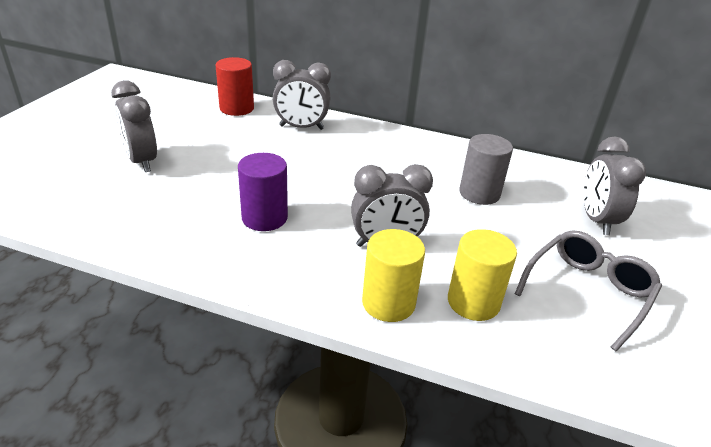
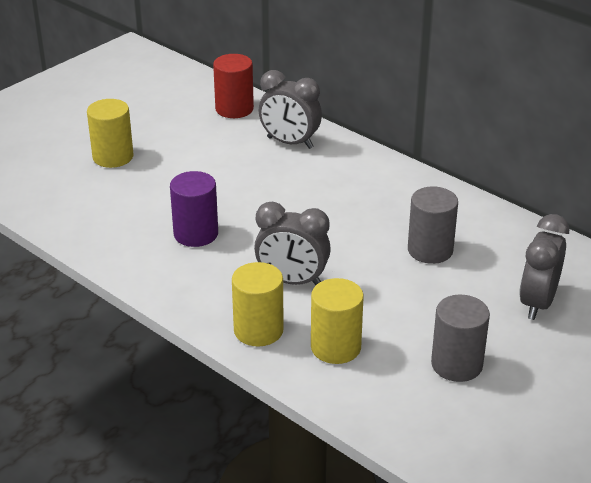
camera: 25 degrees right, 0 degrees up
(142, 161) = (113, 157): grey clock -> yellow cylinder
(588, 291) = (456, 364): grey glasses -> grey cylinder

